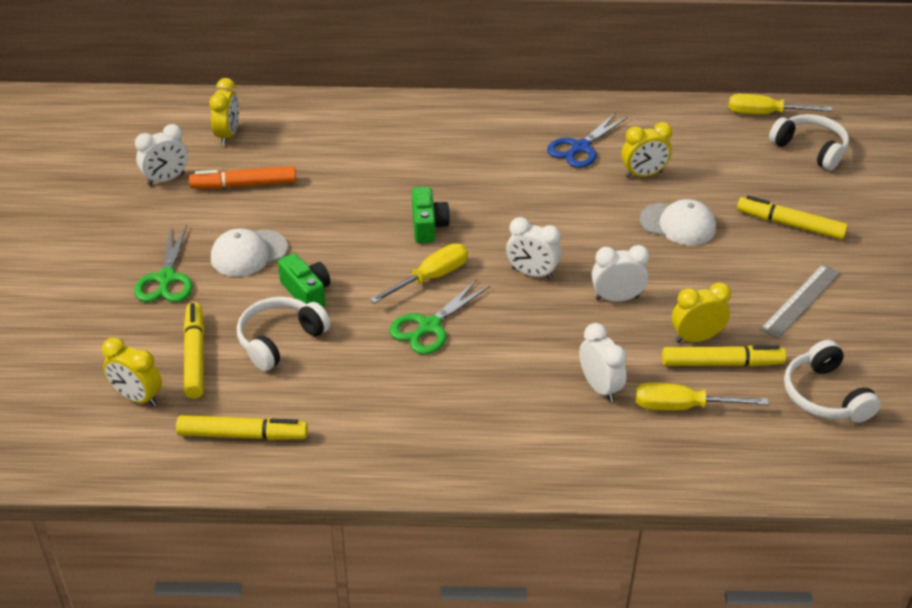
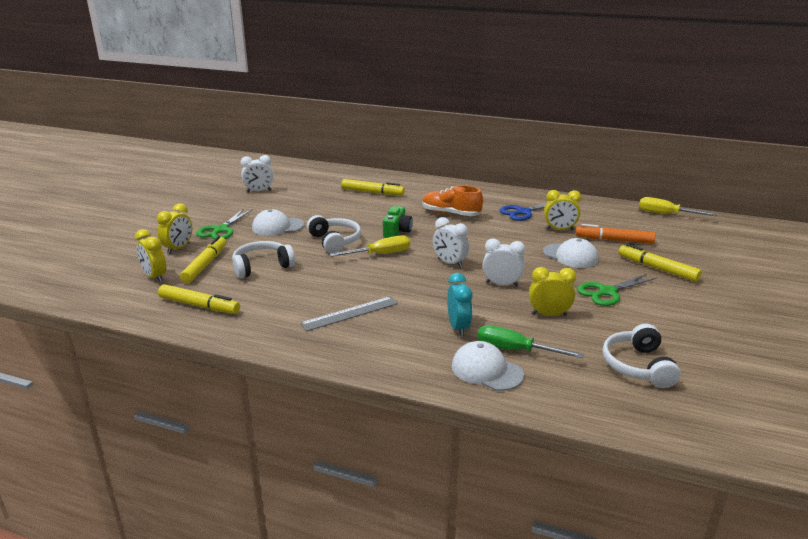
camera: 20 degrees right, 15 degrees down
(228, 135) = (309, 179): yellow clock -> yellow clock (178, 248)
(244, 185) = (300, 199): orange marker -> orange marker (614, 240)
(306, 292) = (297, 248): green camera -> none
(429, 327) = (361, 276): green scissors -> green scissors (607, 292)
(483, 172) = (451, 214): none -> orange shoe
(599, 387) = (458, 327): white clock -> turquoise clock
(664, 447) = (486, 370): none -> white cap
(682, 407) = (515, 350): yellow screwdriver -> green screwdriver
(721, 363) = (561, 332): yellow marker -> yellow marker (372, 192)
(801, 301) = (645, 309): grey ruler -> grey ruler (350, 313)
(810, 149) = (692, 234): white headphones -> white headphones (335, 241)

